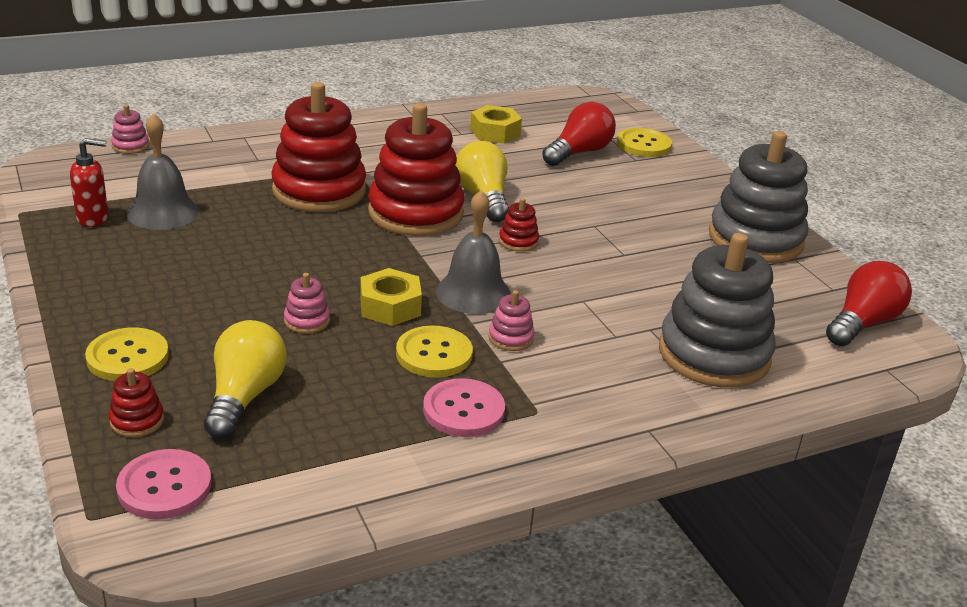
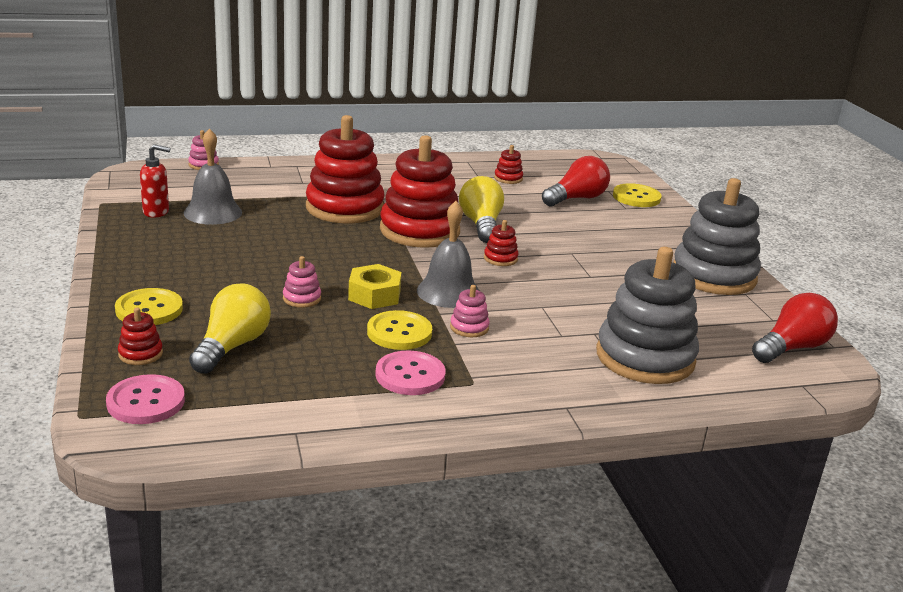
camera: 10 degrees right, 5 degrees down
(495, 132) = (508, 178): yellow nut -> red stacking toy

